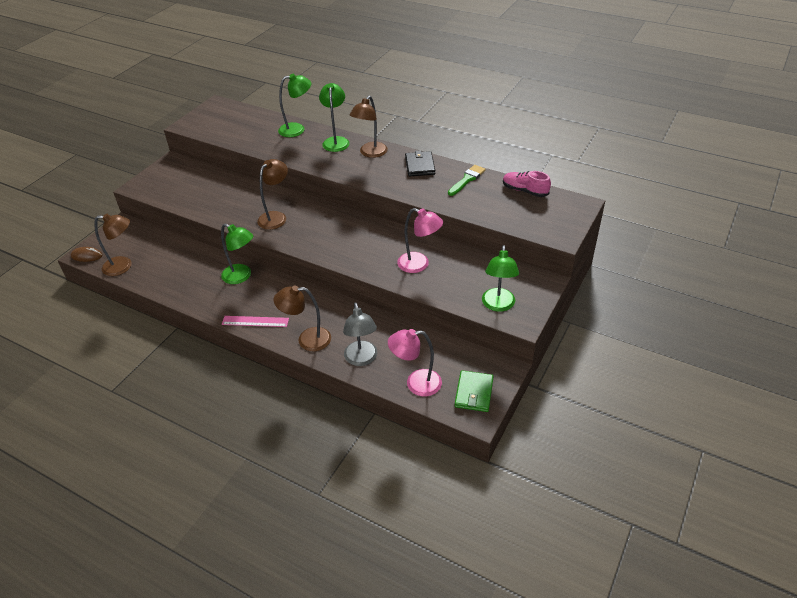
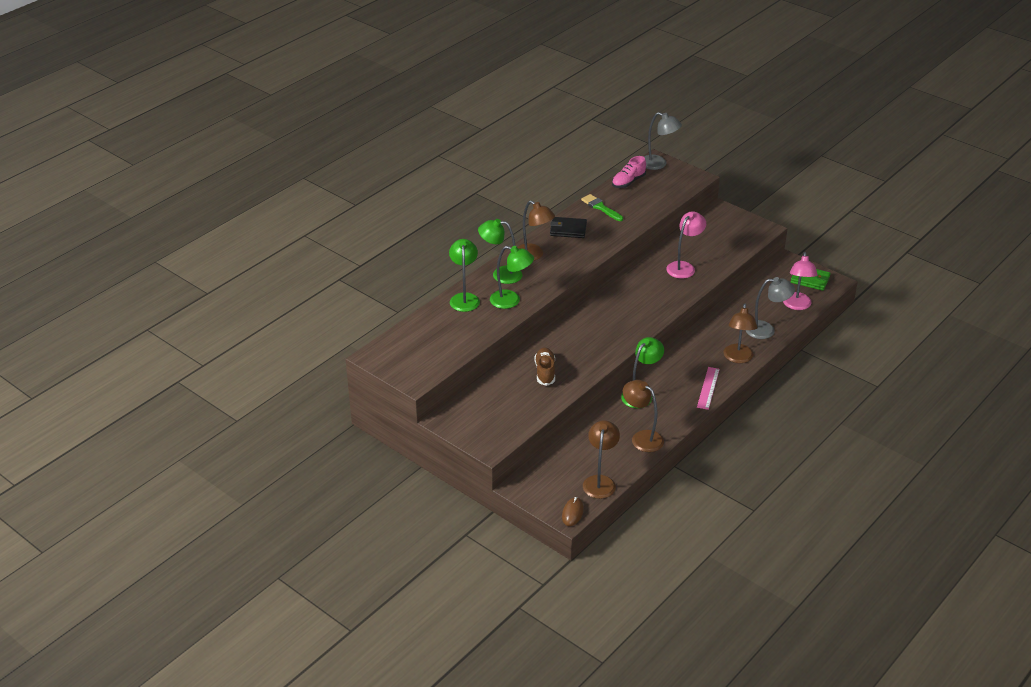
camera: 80 degrees left, 5 degrees down
(234, 200) = (545, 372): none -> brown shoe
(276, 217) = (586, 344): brown lamp -> brown lamp (642, 438)
(498, 305) = (743, 236): green lamp -> green lamp (511, 301)
(572, 207) = (658, 164): none -> grey lamp

